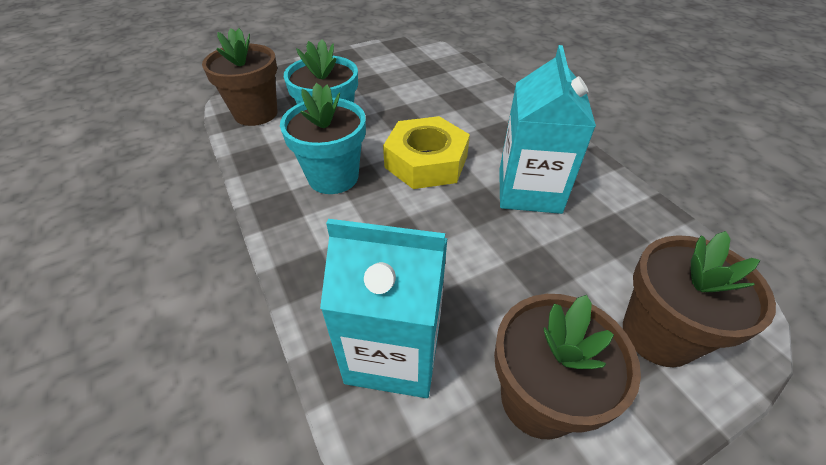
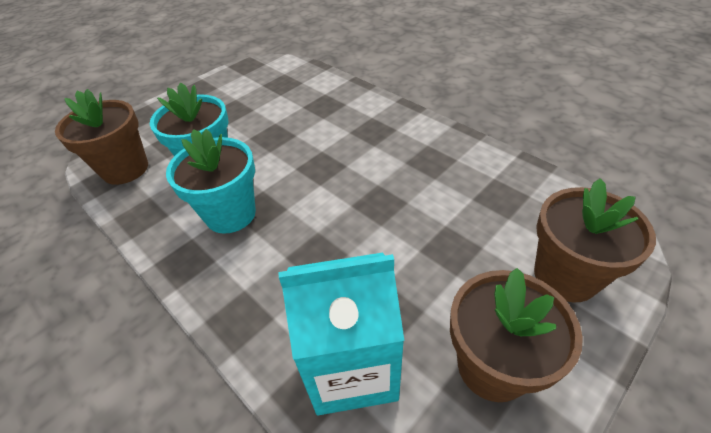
camera: 15 degrees left, 0 degrees up
(426, 162) = (315, 175): yellow nut -> none
(529, 190) = (416, 178): turquoise carton -> none

